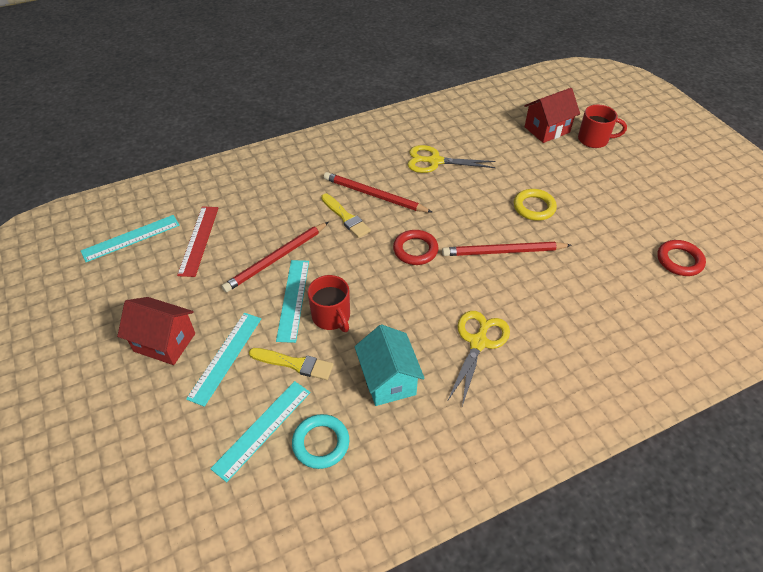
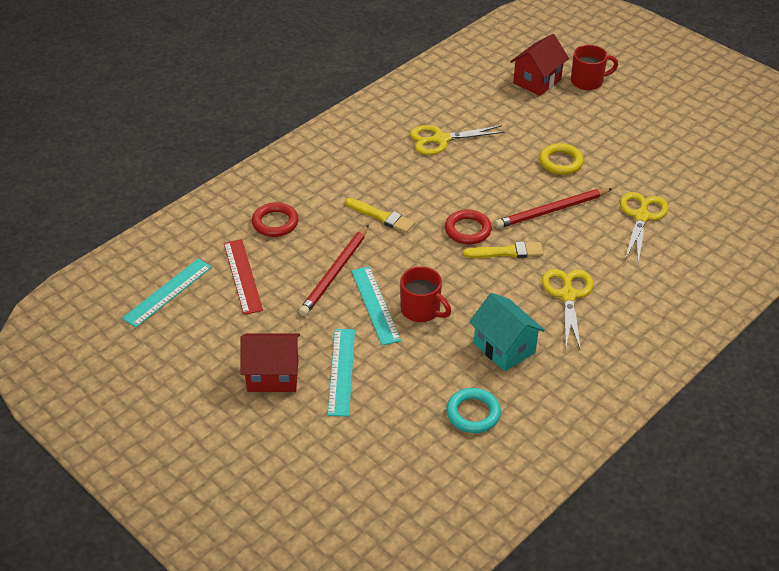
camera: 20 degrees left, 5 degrees down
(262, 429) = (414, 418): turquoise ruler -> none
(294, 364) = (411, 359): yellow brush -> yellow brush (507, 252)
(374, 195) = (398, 188): red pencil -> none
(589, 280) = (641, 216): none -> yellow scissors
(679, 260) = (712, 179): red ring -> red ring (275, 223)

